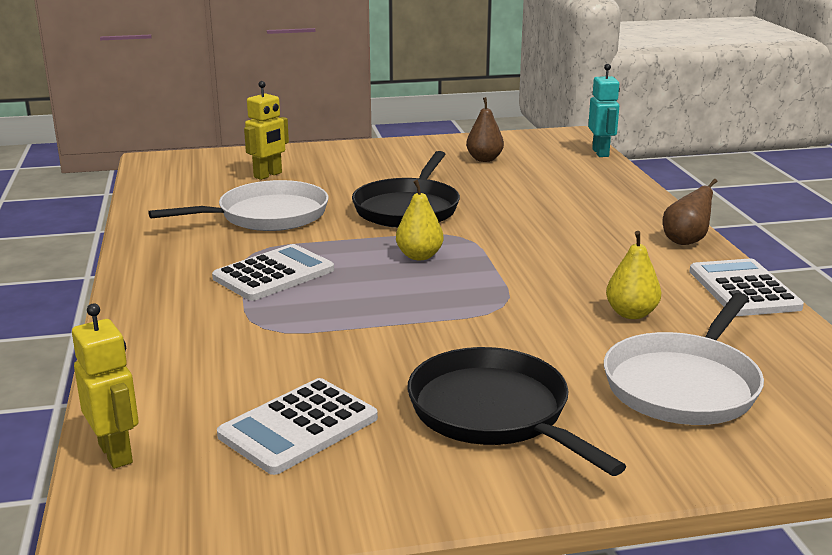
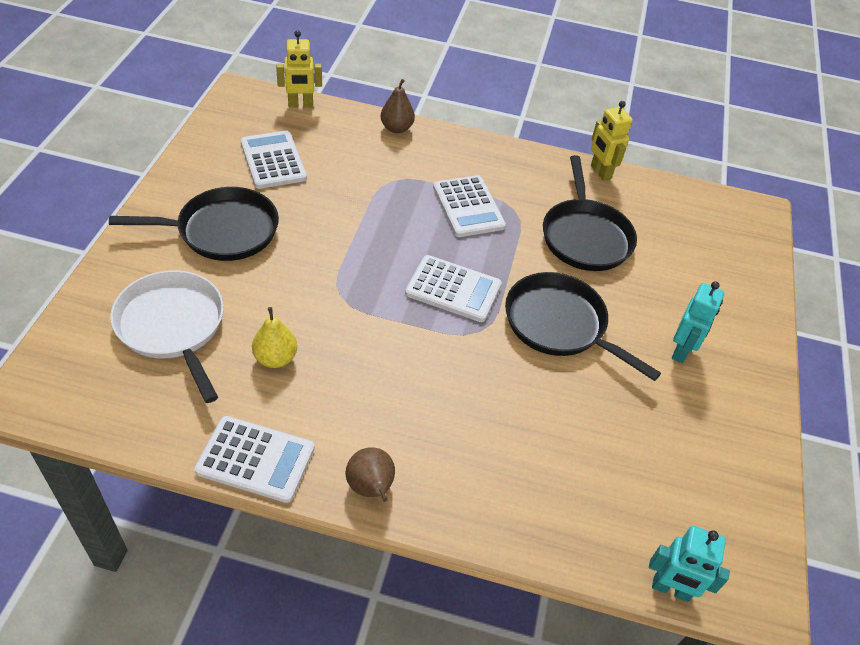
camera: 110 degrees right, 25 degrees up
(267, 215) = (585, 237): white pan -> black pan
(268, 175) = (690, 266): yellow robot -> yellow robot (600, 172)
(382, 168) = (681, 351): none -> turquoise robot
(419, 256) = (453, 289): yellow pear -> white calculator
(484, 159) = (684, 450): brown pear -> brown pear (396, 128)

